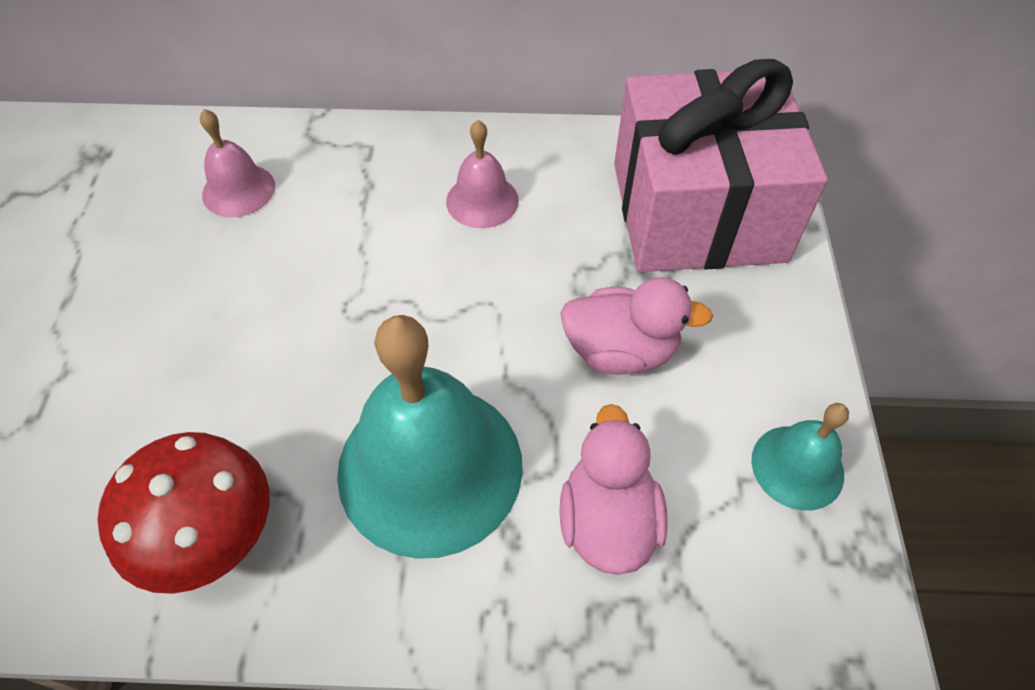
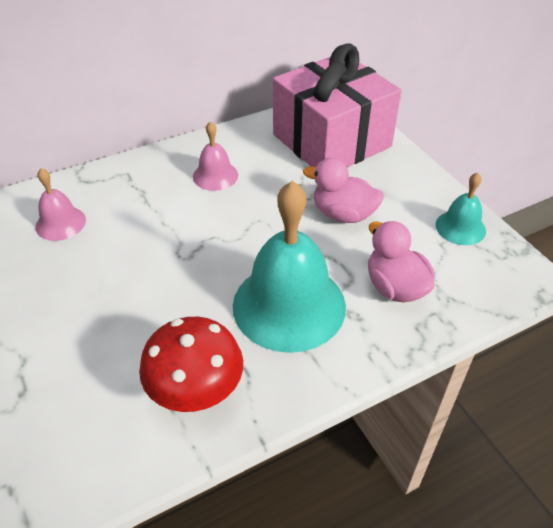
camera: 30 degrees left, 10 degrees down
(620, 351) = (343, 214): pink duck -> pink duck turned 135 degrees counterclockwise

